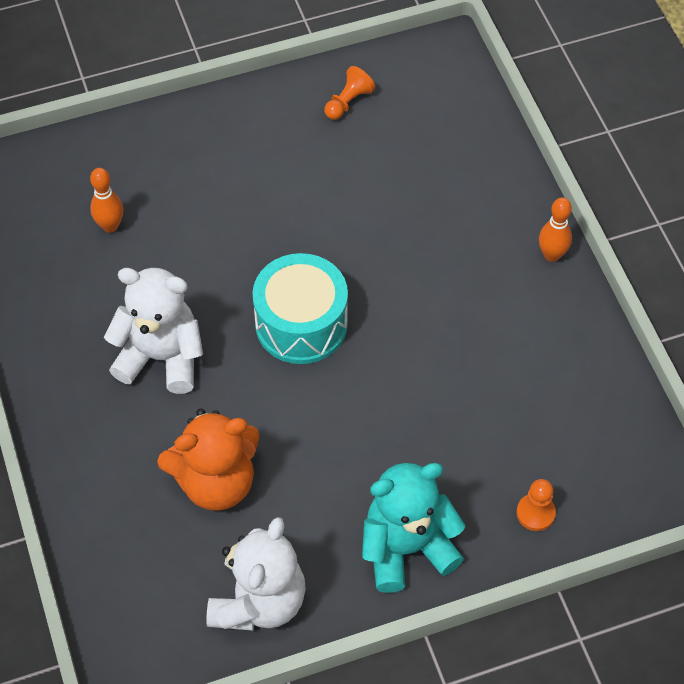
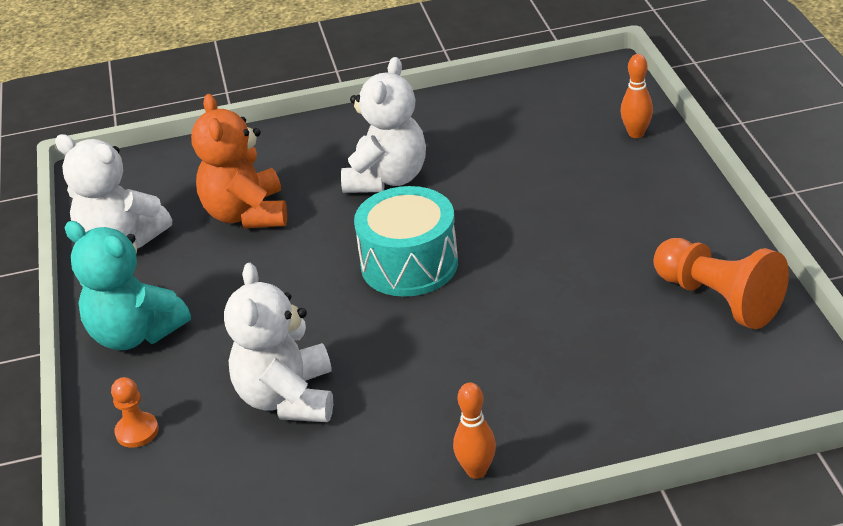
camera: 100 degrees right, 20 degrees down
(110, 226) = (543, 142): orange bowling pin -> orange bowling pin (636, 133)
(348, 102) = (718, 299): orange pawn -> orange pawn, size x1.92
(407, 548) = (135, 334): turquoise teddy bear -> turquoise teddy bear turned 135 degrees clockwise
(484, 398) = (287, 398): none -> white teddy bear

